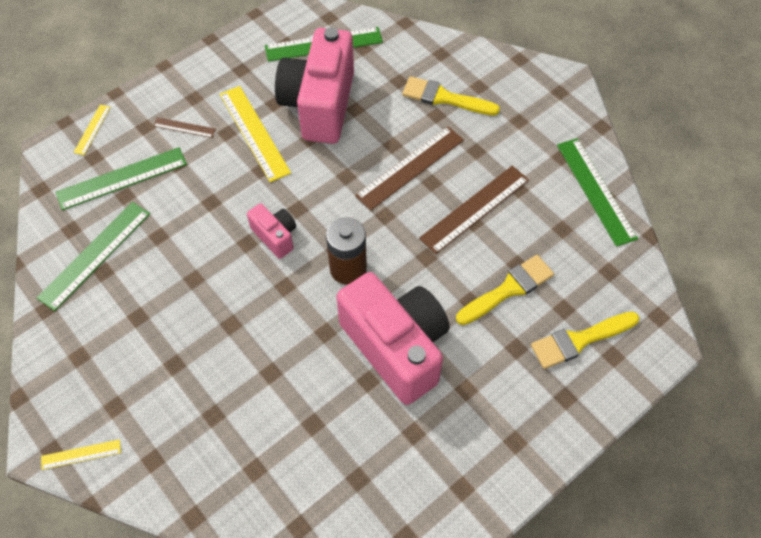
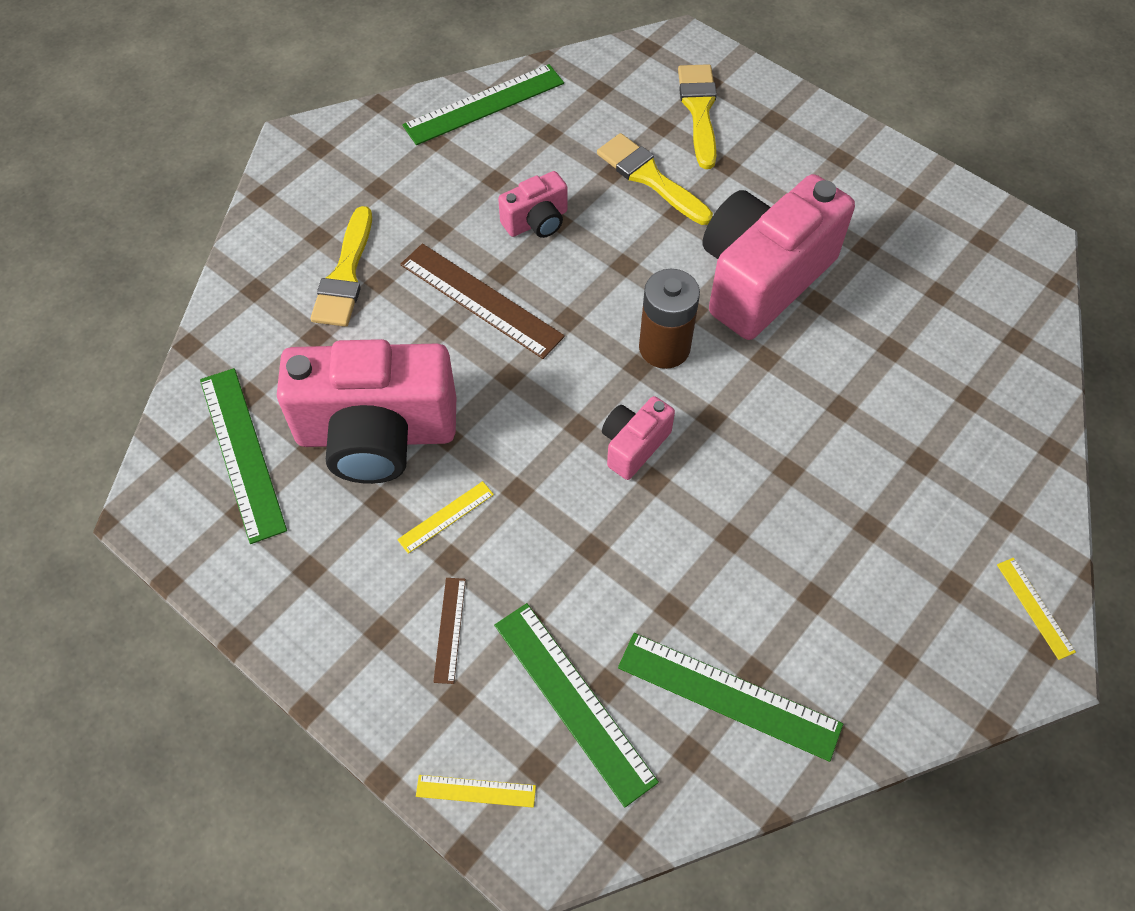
camera: 100 degrees left, 0 degrees up
(254, 132) = (446, 517): yellow ruler -> yellow ruler, size x0.51
(474, 208) = (537, 221): brown ruler -> pink camera
(579, 340) = (699, 110): yellow brush -> yellow brush turned 150 degrees counterclockwise

